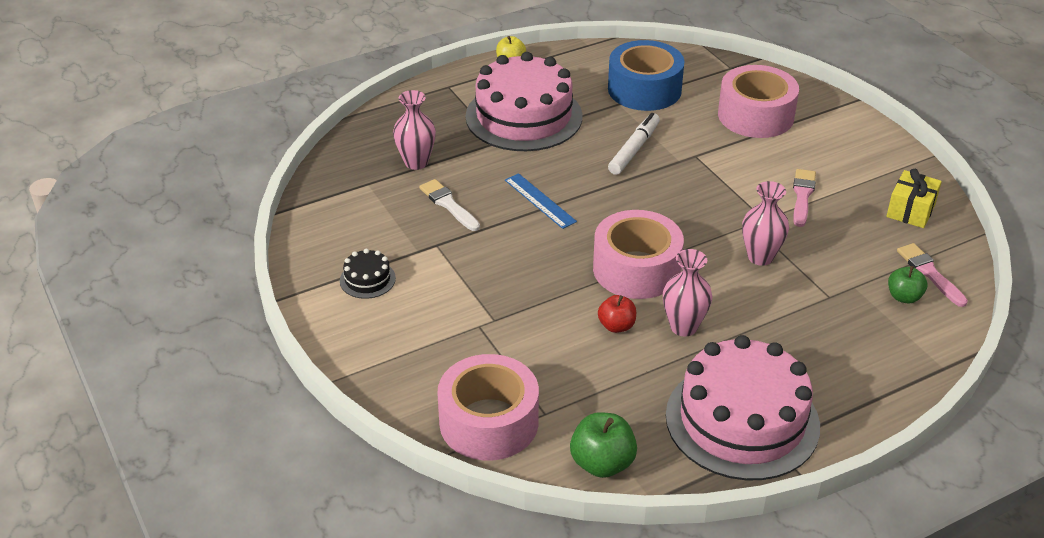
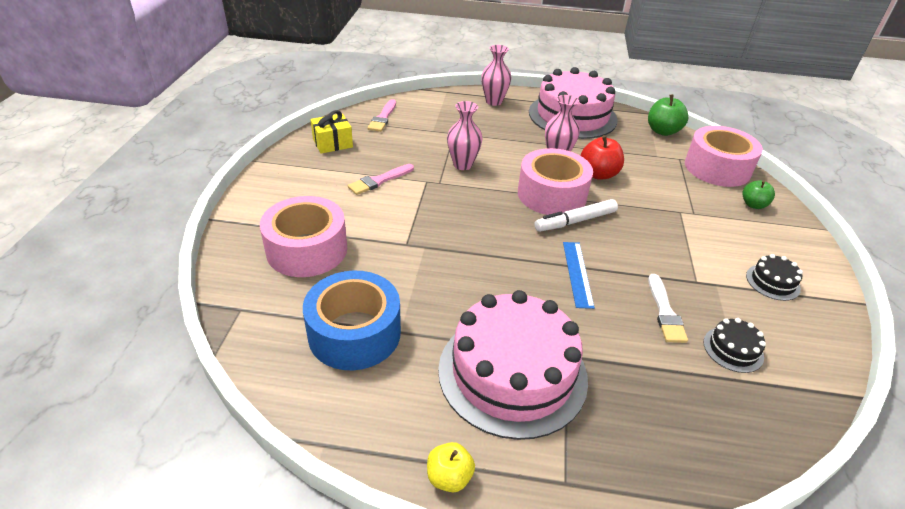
camera: 145 degrees left, 0 degrees up
(382, 201) = (733, 349): none -> black cake
(416, 162) = (674, 378): pink vase -> pink vase (494, 101)
(616, 326) = (598, 174): red apple -> red apple, size x1.53
(634, 149) = (448, 275): white marker -> white marker (575, 221)
(904, 297) = (415, 116): green apple -> green apple (753, 205)

